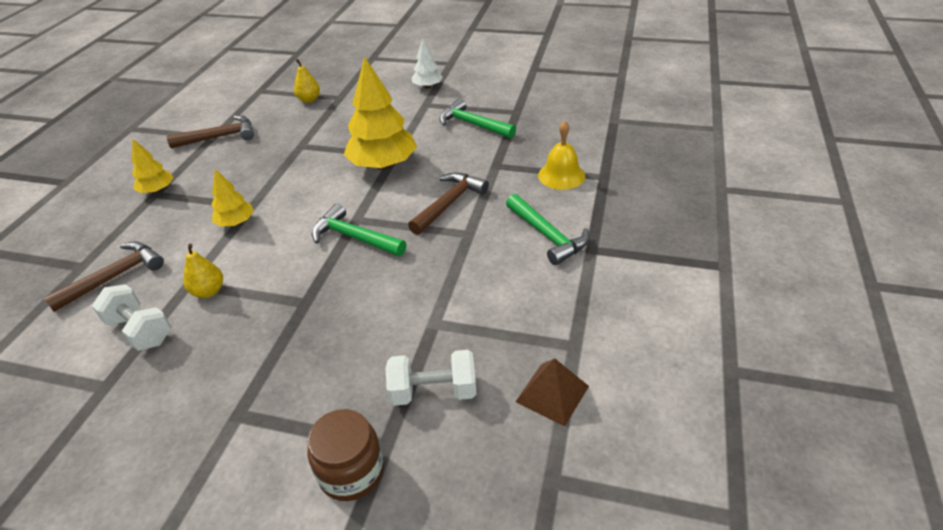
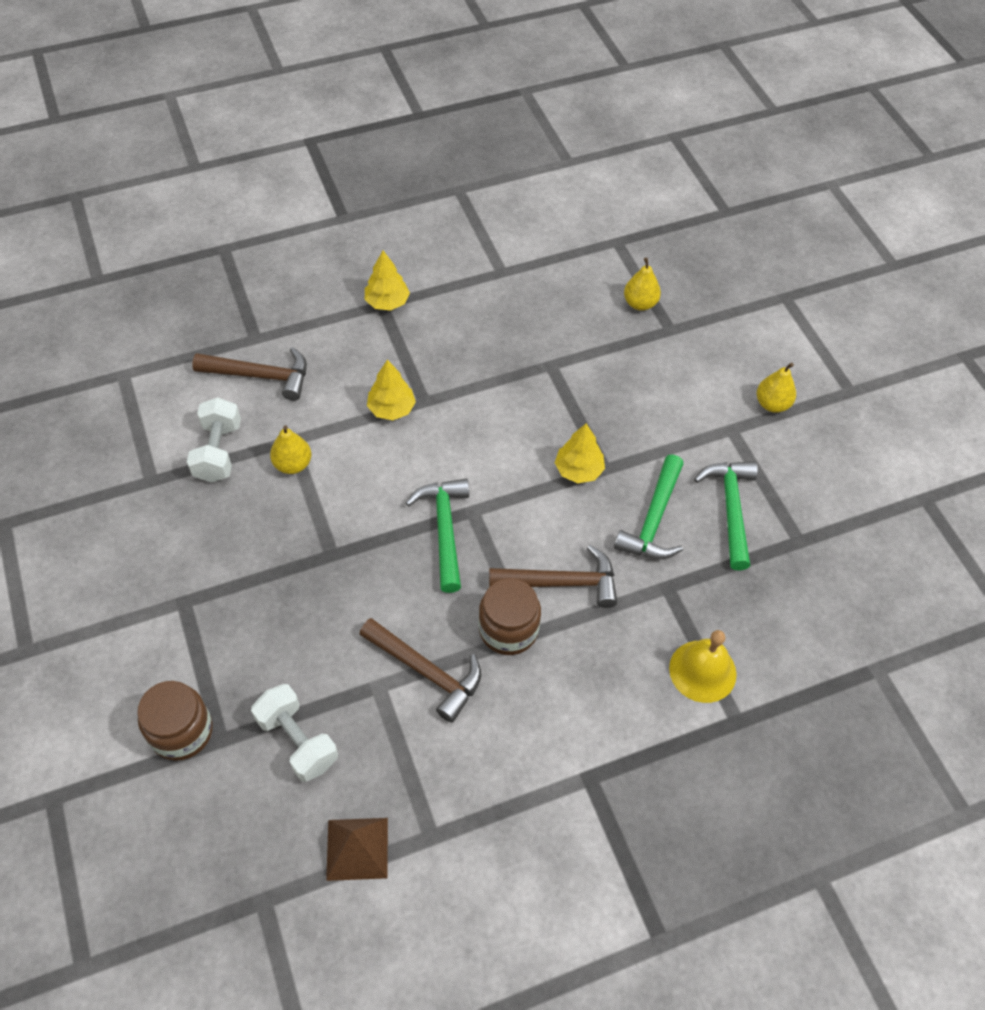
camera: 50 degrees right, 15 degrees up
(219, 137) = (505, 279): brown hammer -> brown hammer (426, 671)
(383, 165) = (578, 470): yellow tree -> yellow tree, size x0.52
(427, 86) = (772, 404): white tree -> yellow pear
(457, 240) = (508, 629): none -> brown jar
(547, 235) = (580, 717): green hammer -> green hammer (654, 519)

